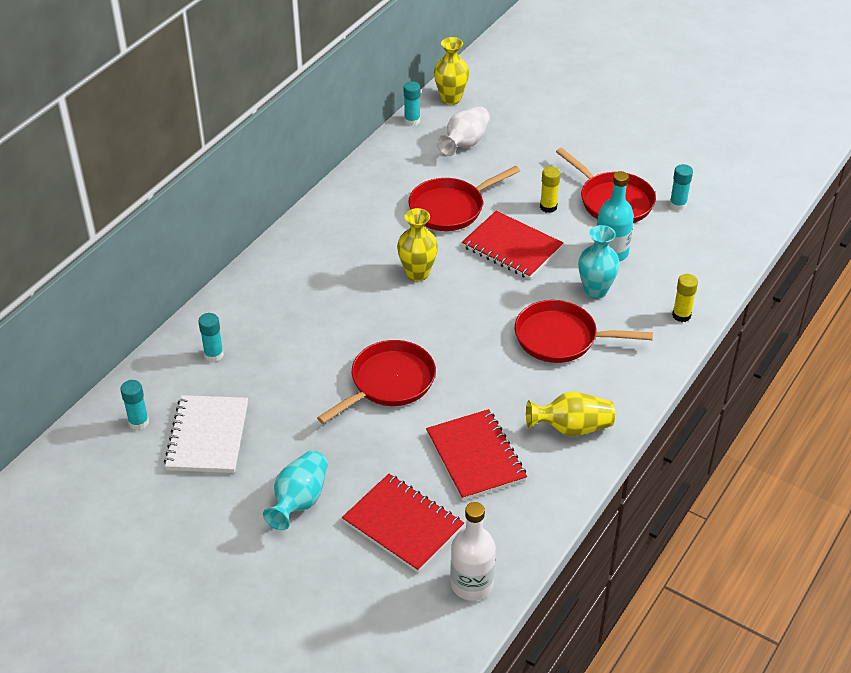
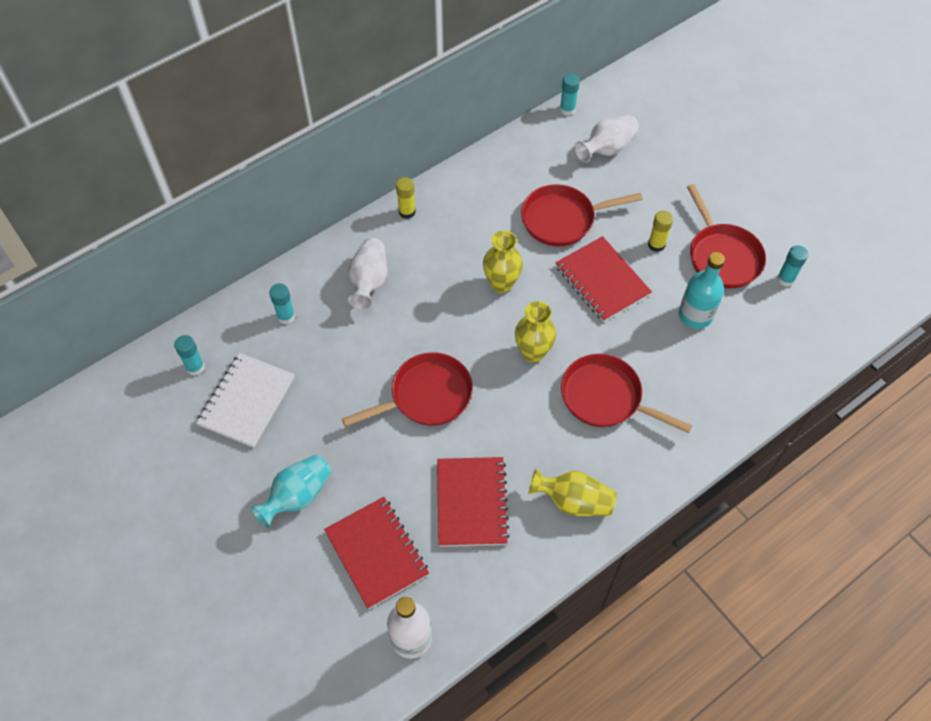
camera: 20 degrees right, 15 degrees up
(285, 304) = (369, 281): none -> white vase
(451, 99) = (614, 94): yellow vase -> yellow vase (533, 352)
(595, 291) = (661, 354): turquoise vase -> none
(681, 315) = (734, 408): yellow glue stick -> yellow glue stick (407, 212)

